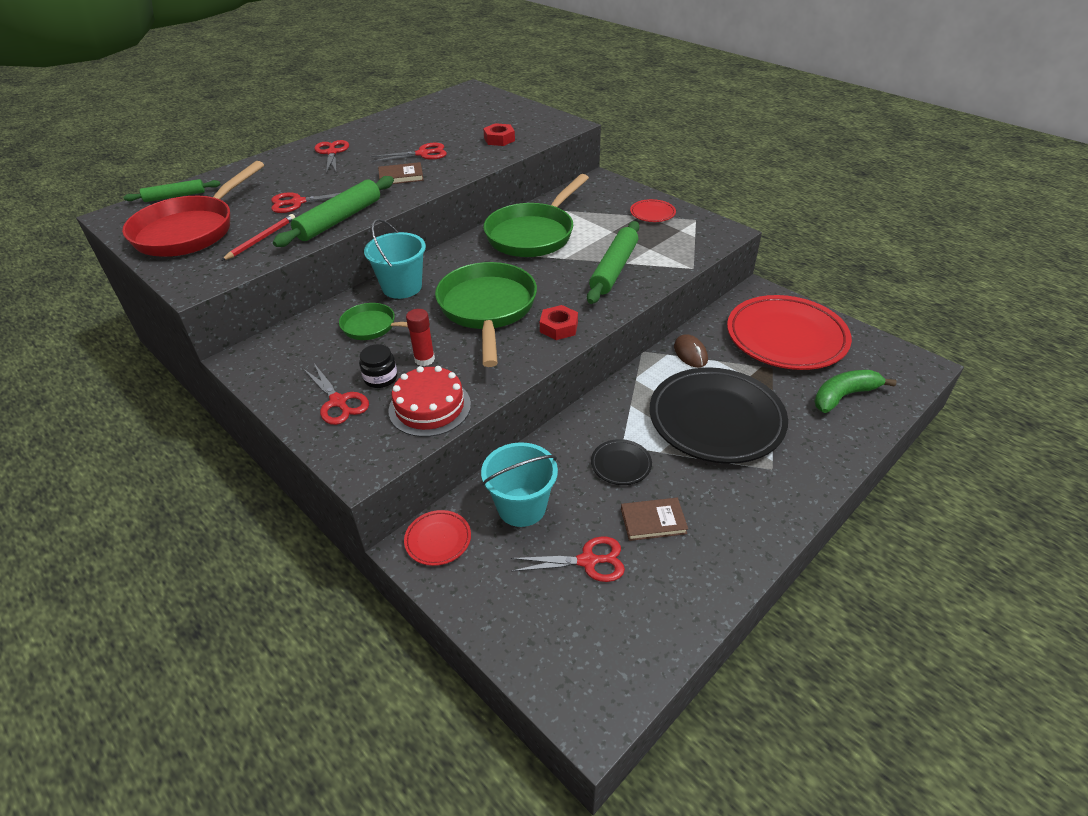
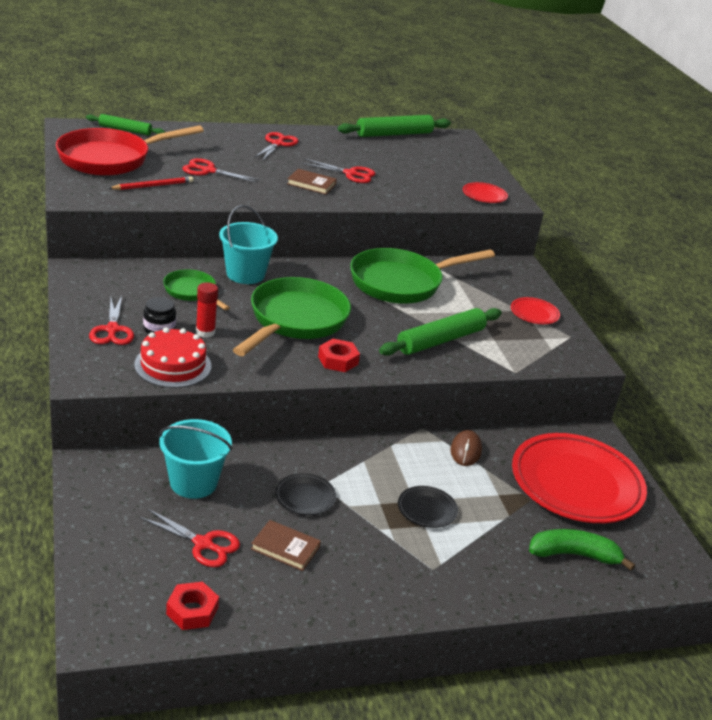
camera: 25 degrees right, 10 degrees down
(339, 219) = (225, 196): green rolling pin -> green rolling pin (394, 134)
(438, 540) = (109, 470): red plate -> red plate (484, 195)
(499, 139) = (431, 188): red nut -> red nut (192, 611)
(716, 420) = (427, 510): black plate -> black plate, size x0.43

